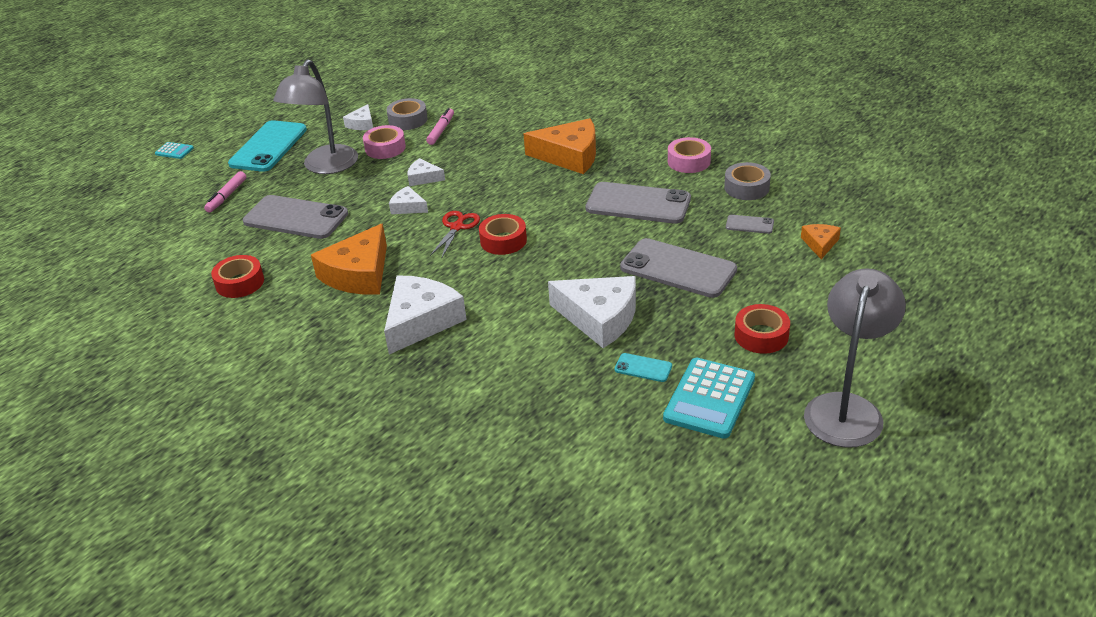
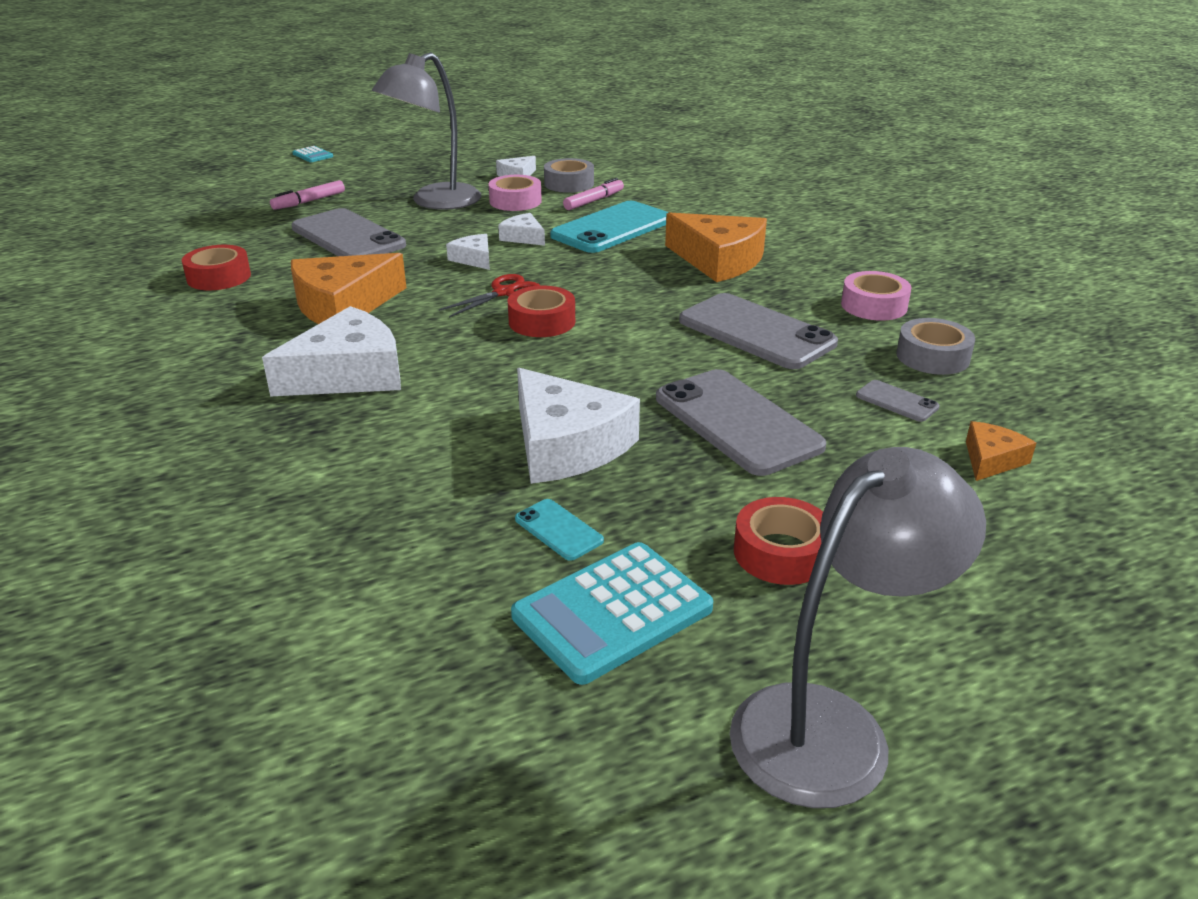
camera: 25 degrees right, 5 degrees down
(268, 147) = (401, 172): turquoise phone -> turquoise phone (612, 228)

